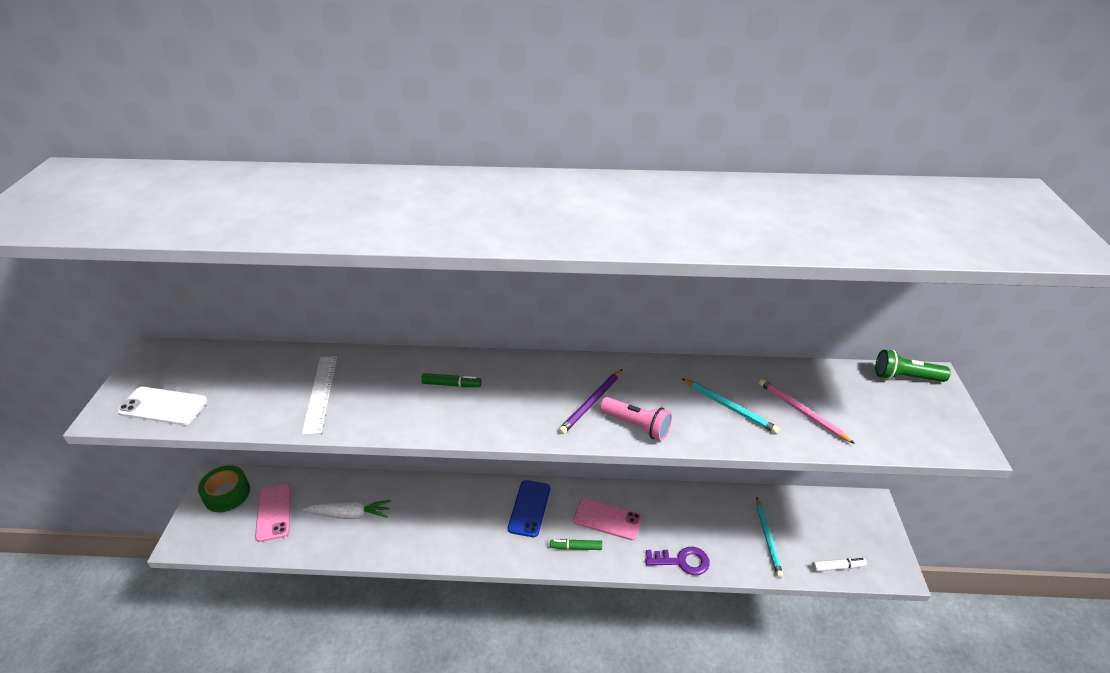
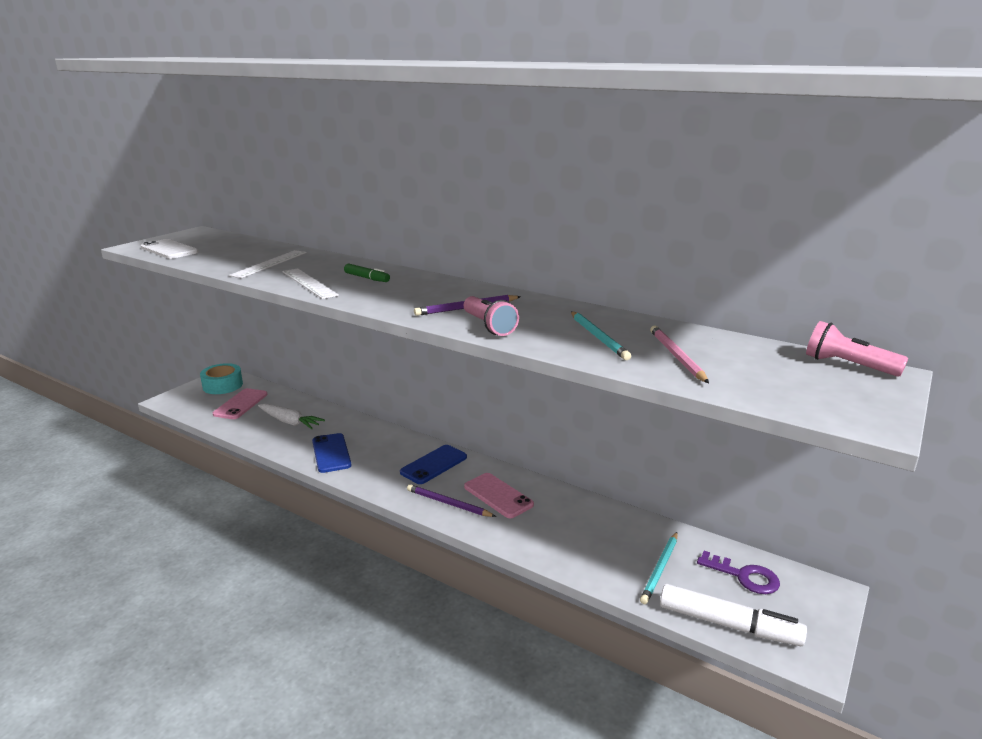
camera: 30 degrees right, 15 degrees down
(227, 494) = (222, 385): green tape -> turquoise tape
(404, 416) = (309, 283): none -> white ruler
(427, 536) = (331, 453): none -> blue phone
(576, 547) = (448, 503): green marker -> purple pencil
(682, 561) = (543, 551): purple key -> purple key (744, 576)
(837, 567) = (728, 624): white marker -> white marker, size x1.90
(905, 377) = (848, 365): green flashlight -> pink flashlight

